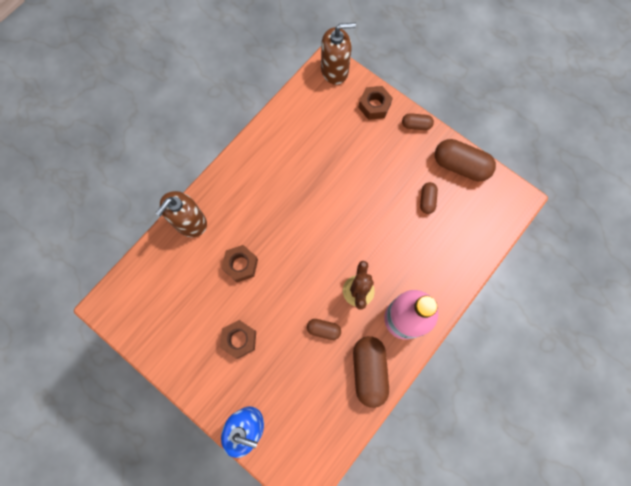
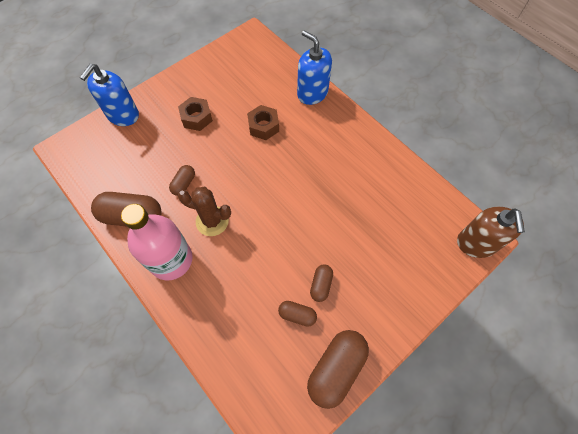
camera: 100 degrees right, 10 degrees down
(190, 222) = (312, 93): brown soap dispenser -> blue soap dispenser
(374, 106) = (427, 279): brown nut -> none
(416, 125) = (398, 325): brown capsule -> brown capsule (321, 285)

